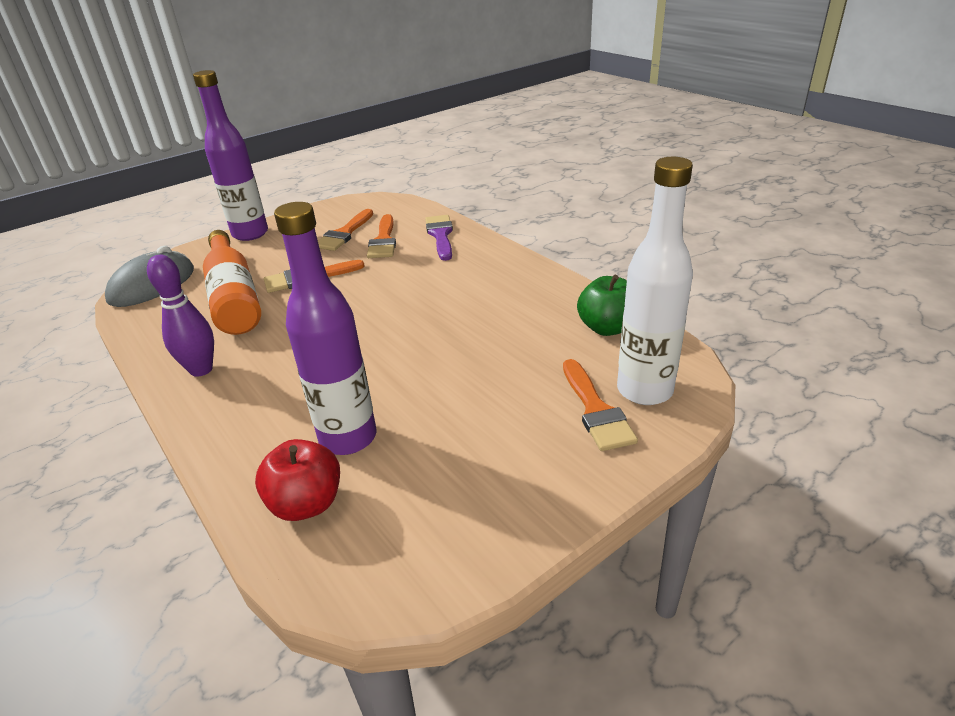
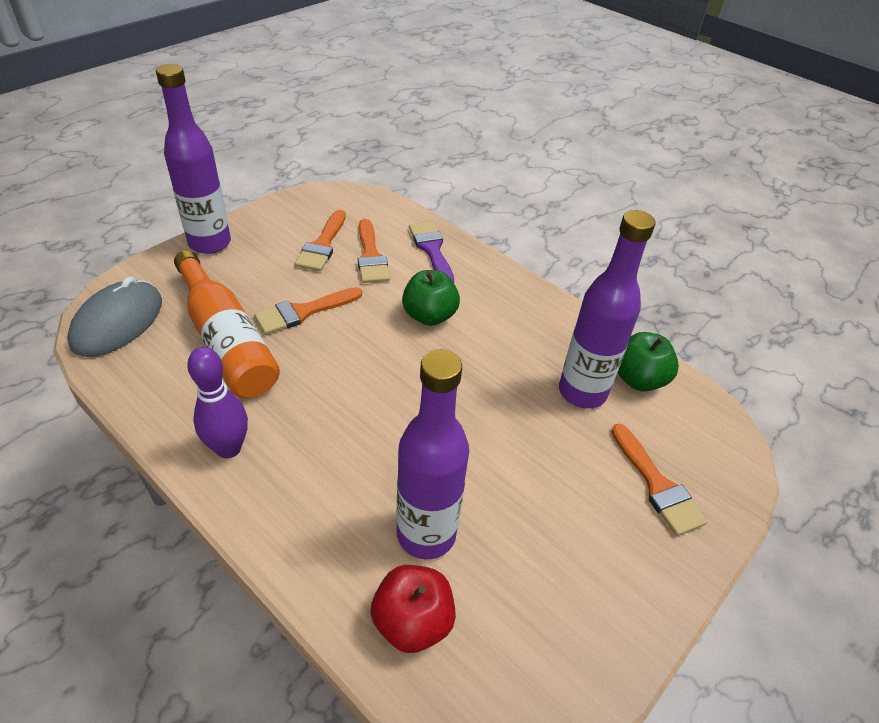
camera: 15 degrees left, 10 degrees up
(419, 280) = (429, 316): none -> green apple
(544, 337) = (582, 392): none -> purple bottle
(644, 390) = (695, 458): white bottle -> none

